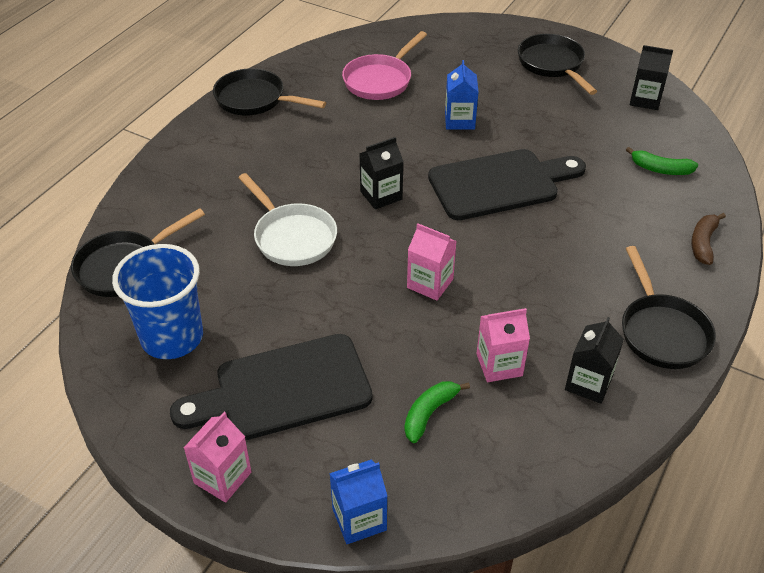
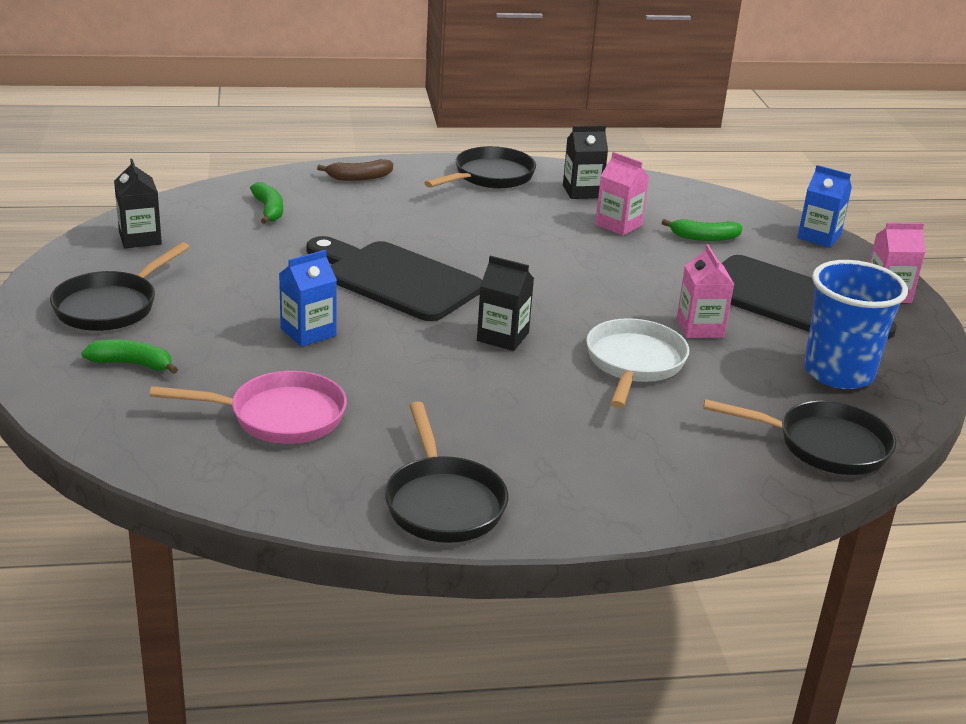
camera: 130 degrees left, 15 degrees down
(430, 283) = (581, 275): pink carton -> pink carton (700, 328)
(478, 54) = (132, 364): none -> green banana

